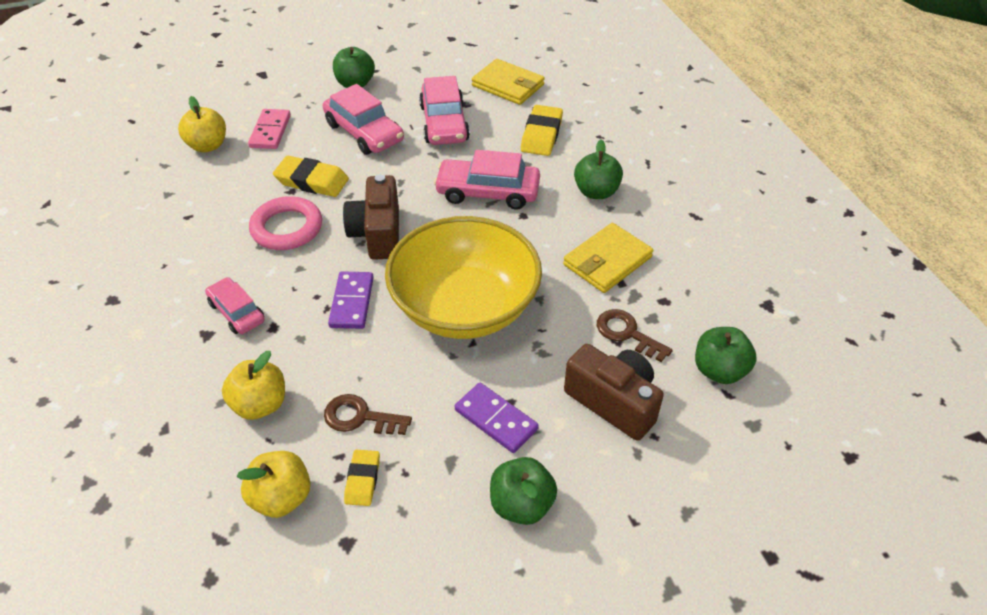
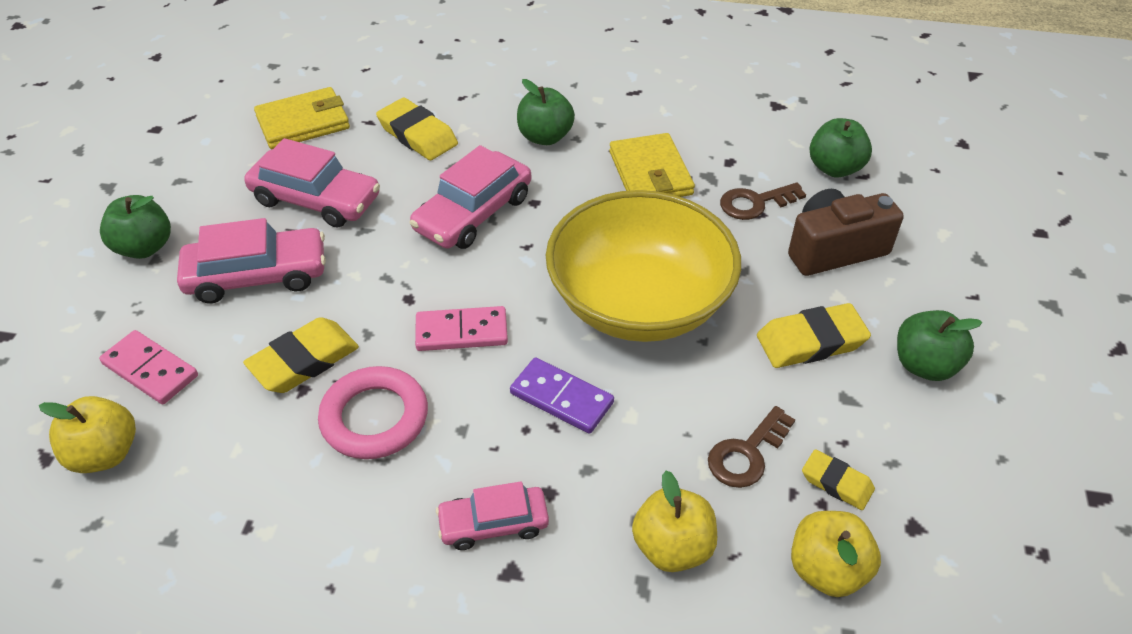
camera: 60 degrees left, 0 degrees up
(377, 233) = (461, 332): brown camera -> pink domino
(496, 419) = (811, 341): purple domino -> yellow eraser

